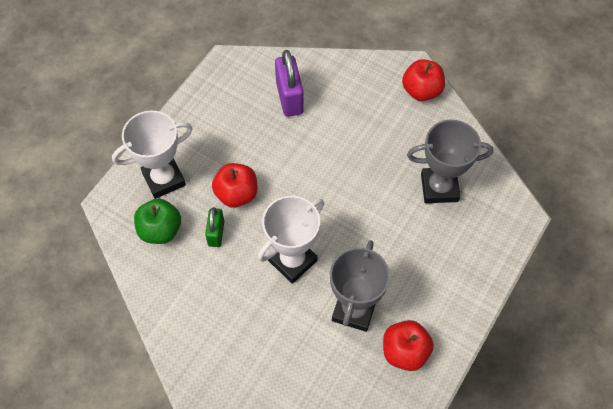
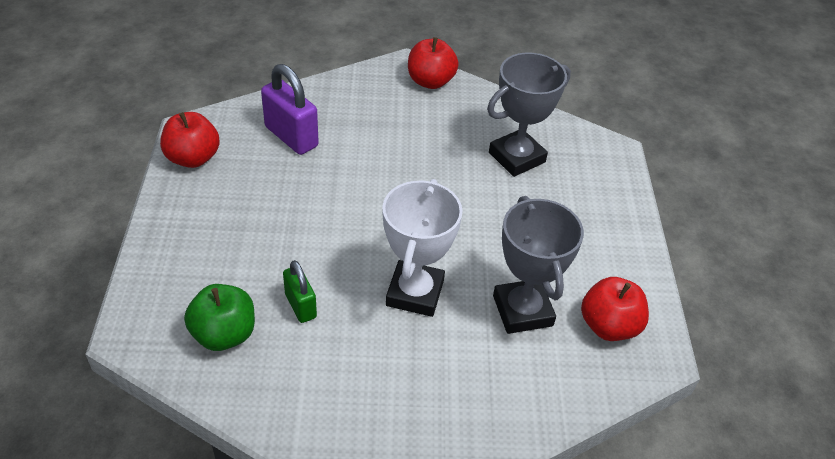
camera: 35 degrees left, 15 degrees down
(164, 179) = (190, 276): white trophy -> none
(236, 194) = (297, 254): red apple -> red apple (193, 158)

